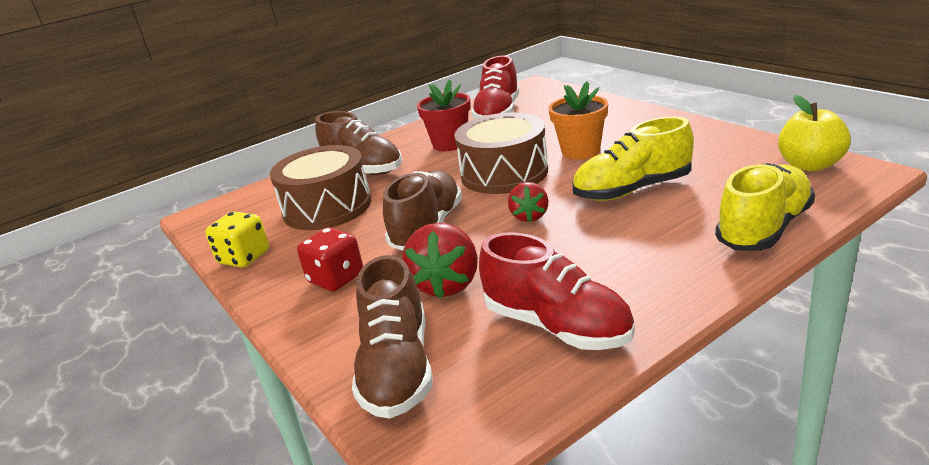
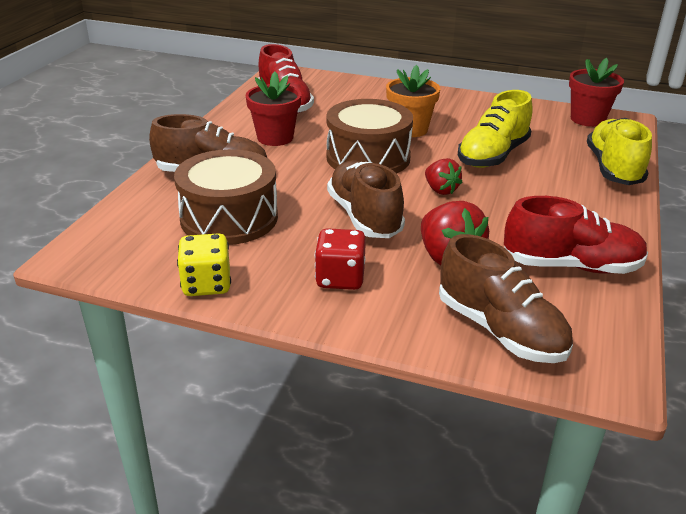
camera: 40 degrees left, 5 degrees up
(810, 165) = (587, 119): yellow apple -> red flower pot

